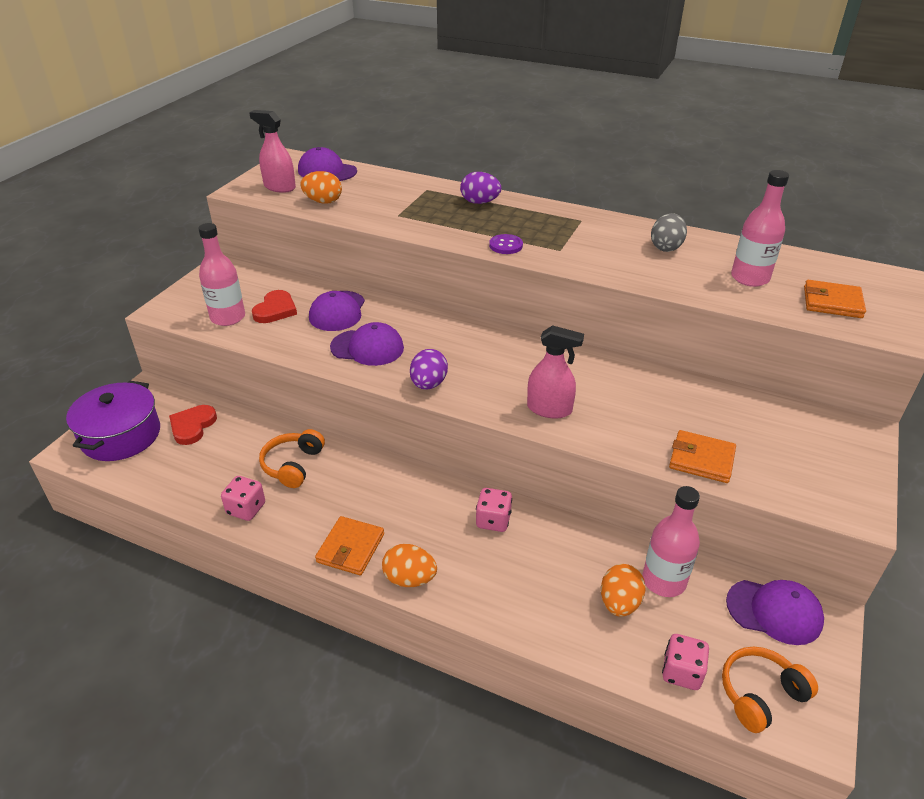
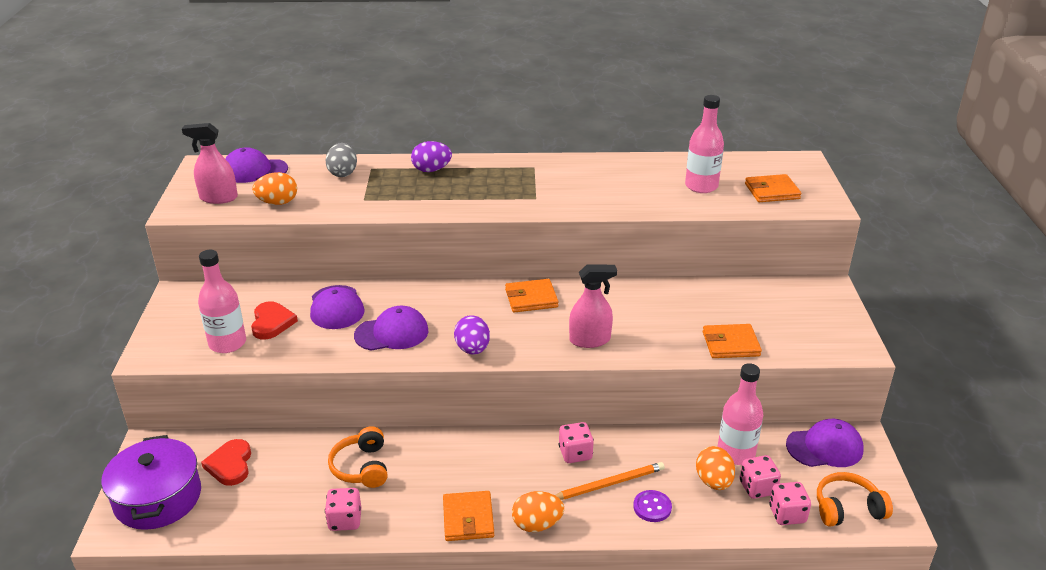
camera: 25 degrees left, 5 degrees down
(506, 245) = (486, 205): purple button -> purple button (652, 507)
(506, 564) = (609, 484): none -> orange pencil
(519, 351) = (531, 298): none -> orange wallet
(665, 628) = (757, 488): none -> pink dice
(666, 247) = (620, 175): grey egg -> grey egg (343, 173)
(760, 694) = (847, 508): orange headphones -> orange headphones turned 45 degrees clockwise

